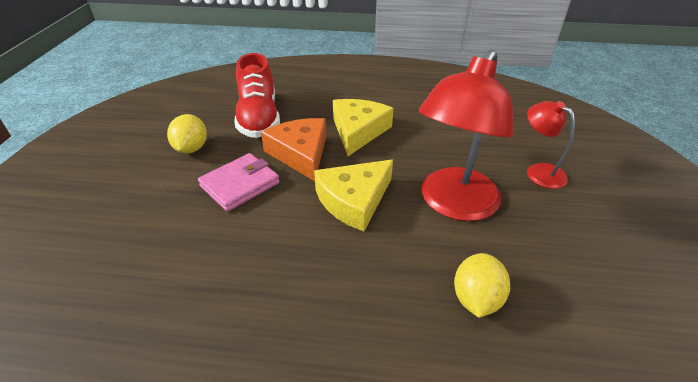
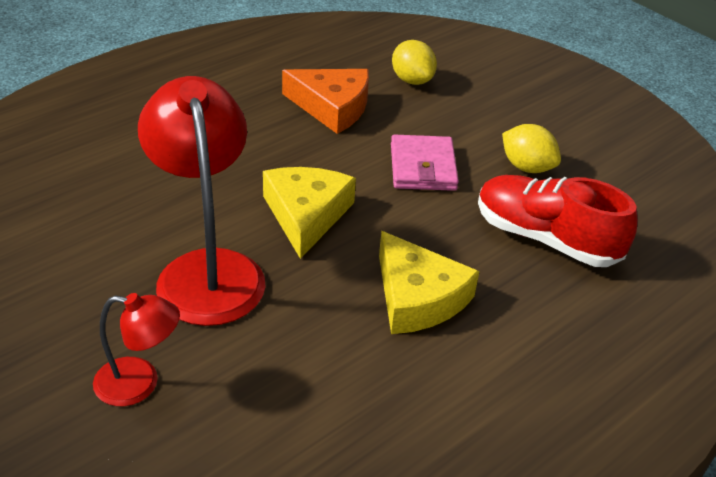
camera: 130 degrees right, 0 degrees up
(300, 153) = (427, 227): orange cheese -> orange cheese (332, 107)
(476, 299) = (120, 201): yellow lemon -> yellow lemon (412, 80)

